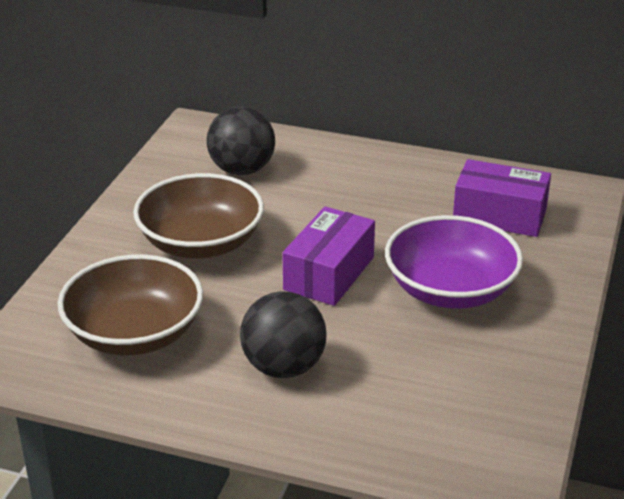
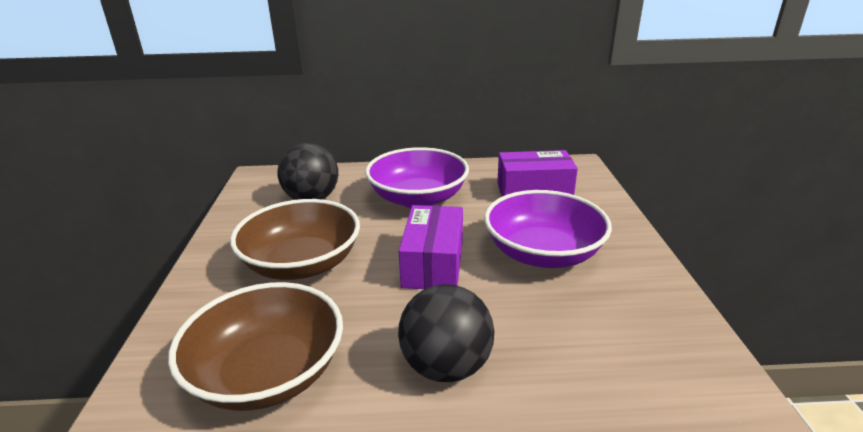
camera: 20 degrees left, 5 degrees down
(358, 195) = (418, 198): none -> purple bowl

